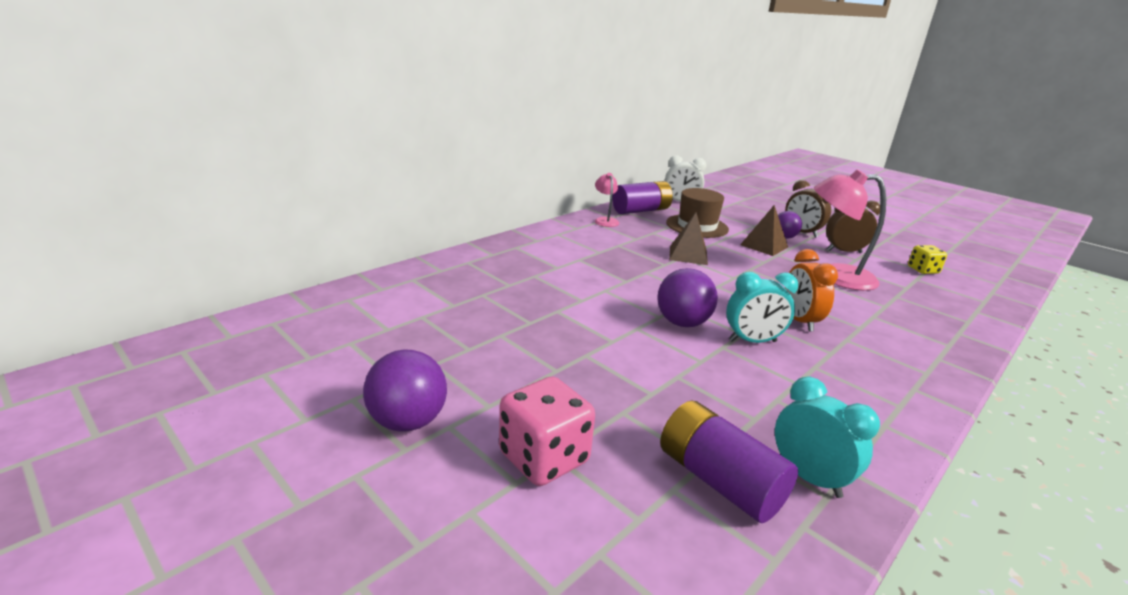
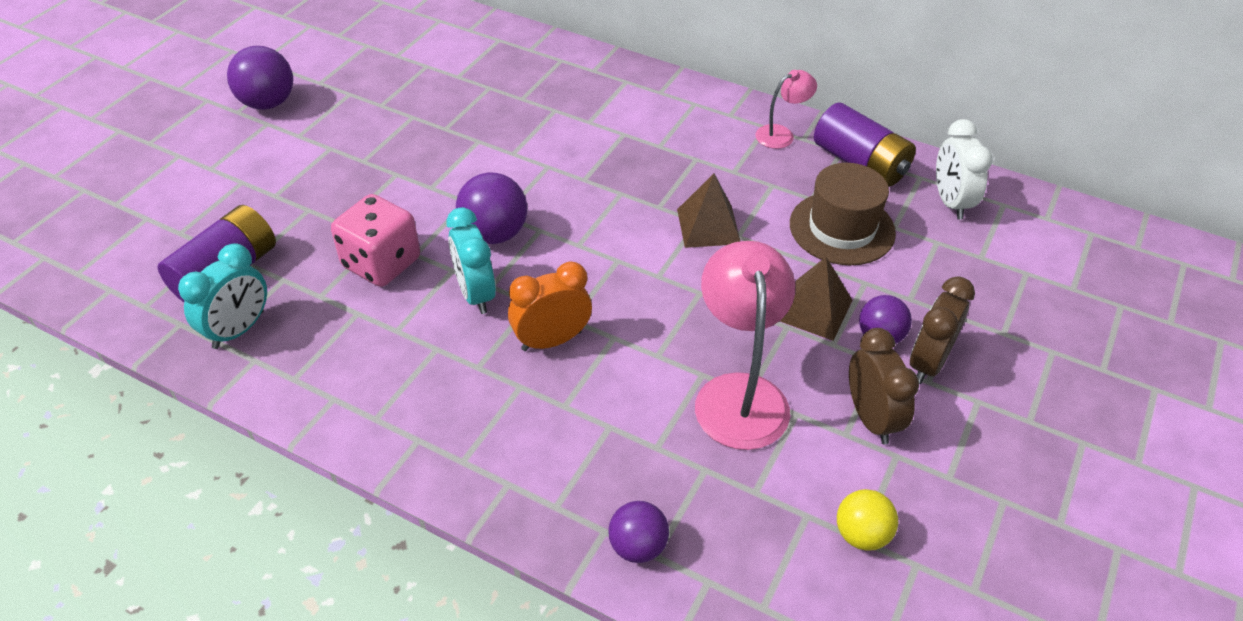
camera: 75 degrees right, 20 degrees up
(544, 458) = (238, 176): pink dice -> pink dice (381, 263)
(923, 270) = (861, 534): yellow dice -> yellow ball
(965, 325) = (638, 546): none -> purple ball

